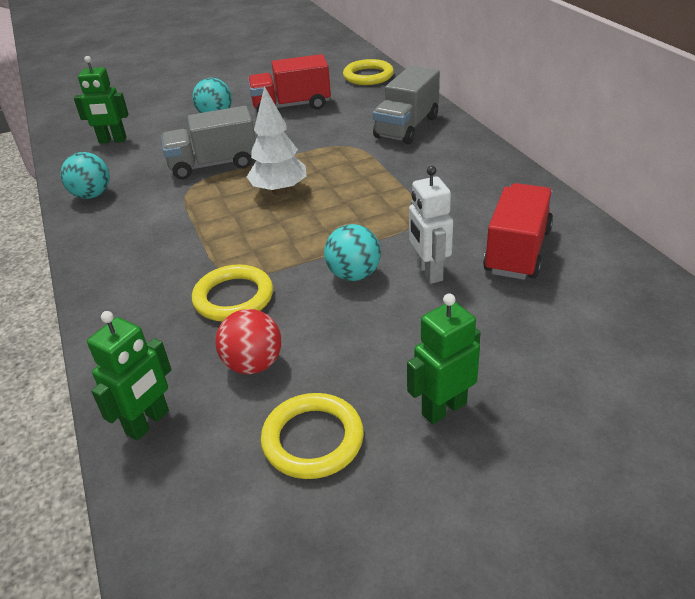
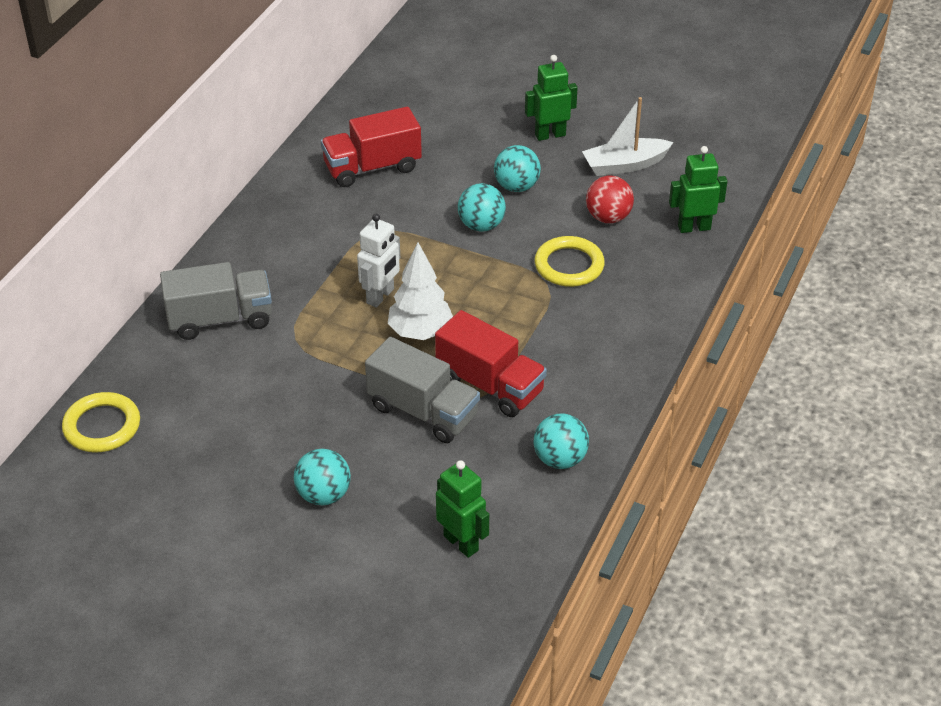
camera: 135 degrees left, 5 degrees up
(291, 106) = (243, 442): red truck -> red truck (490, 385)
(313, 439) = (625, 165): yellow ring -> white boat
(381, 327) = (516, 186): none -> turquoise ball
(429, 272) = (440, 194): white robot -> white robot (380, 296)
(443, 408) = (550, 135): green robot -> green robot turned 150 degrees clockwise

